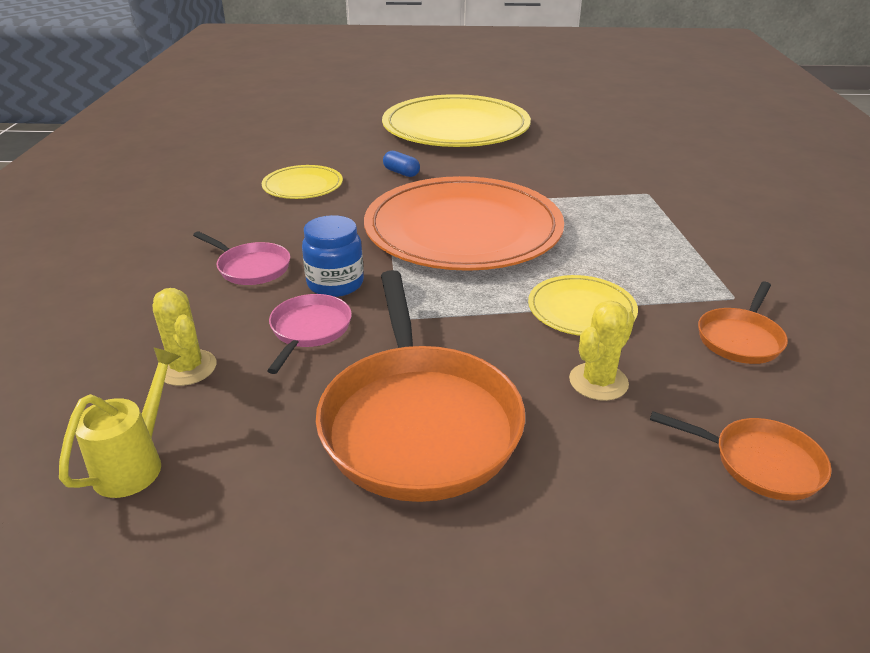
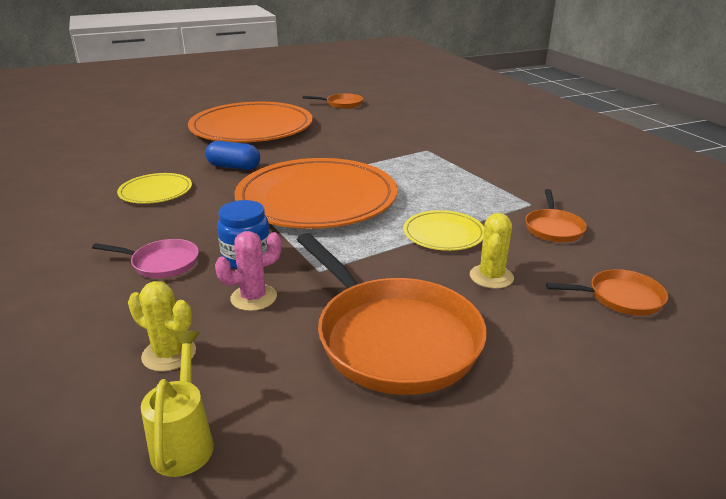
camera: 25 degrees left, 5 degrees down
(309, 330) = (253, 297): pink pan -> pink cactus
(401, 173) = (234, 167): blue capsule -> blue capsule, size x1.54
(456, 128) = (251, 128): yellow plate -> orange plate
(585, 113) = (342, 104): none -> orange pan

